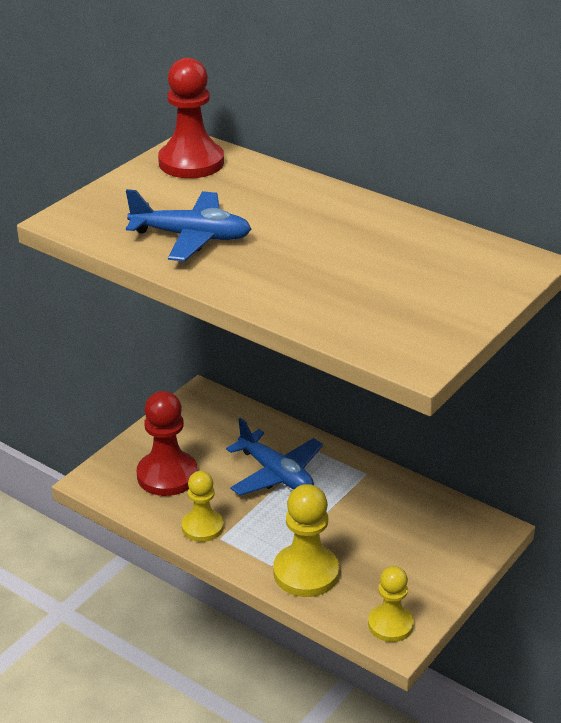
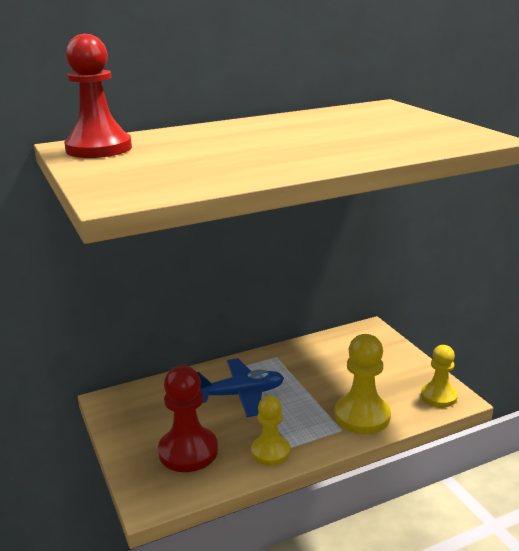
camera: 60 degrees left, 10 degrees down
(191, 237) = (226, 164): blue plane -> none

